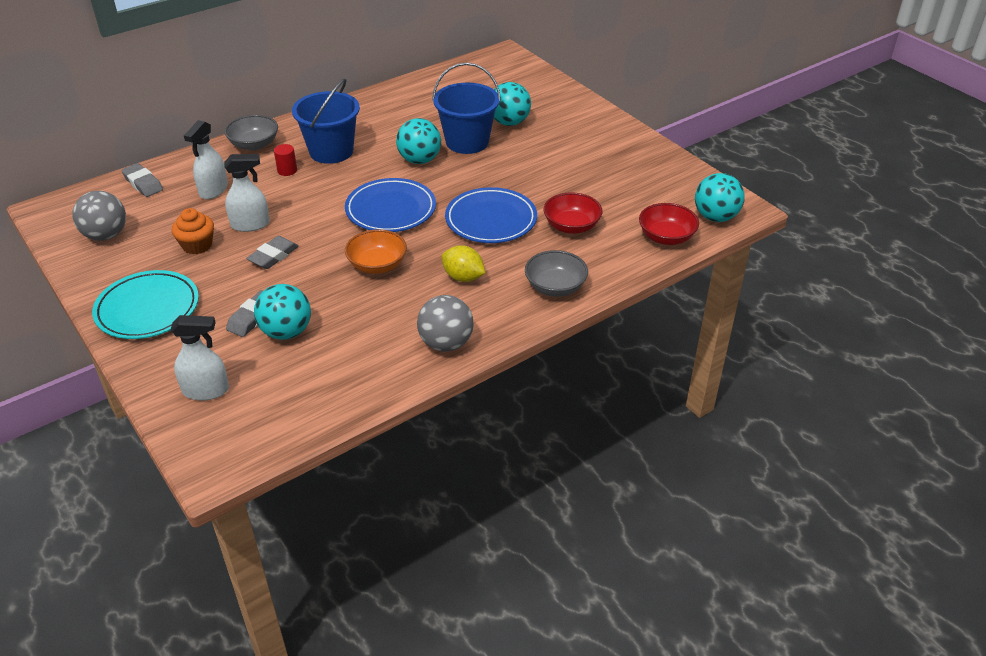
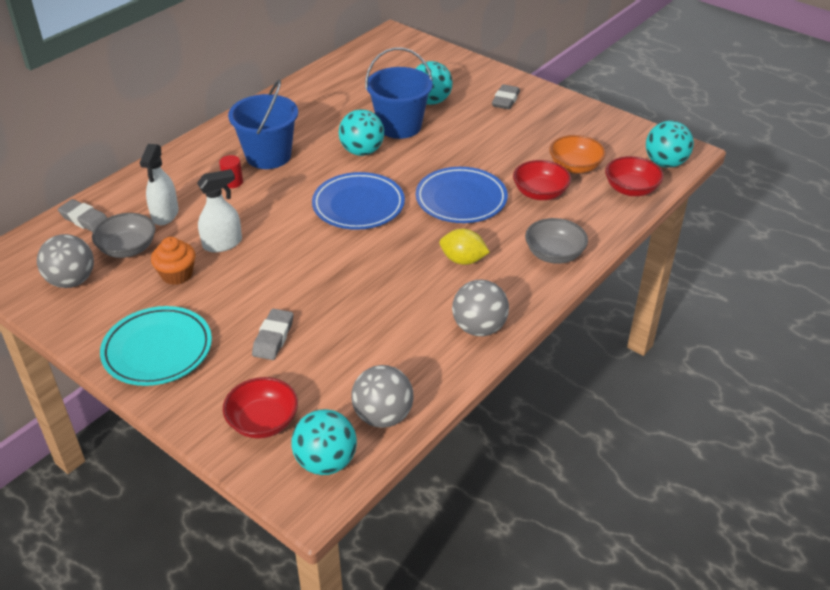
camera: 15 degrees left, 0 degrees up
(206, 390) = (263, 422): white spray bottle -> red bowl
(254, 145) = (184, 161): grey bowl -> grey bowl (128, 248)
(273, 256) = (263, 272): grey eraser -> grey eraser (505, 100)
(286, 332) = (315, 346): turquoise ball -> turquoise ball (326, 462)
(315, 407) = (383, 416): none -> grey ball
(377, 265) = (373, 263): orange bowl -> orange bowl (575, 167)

